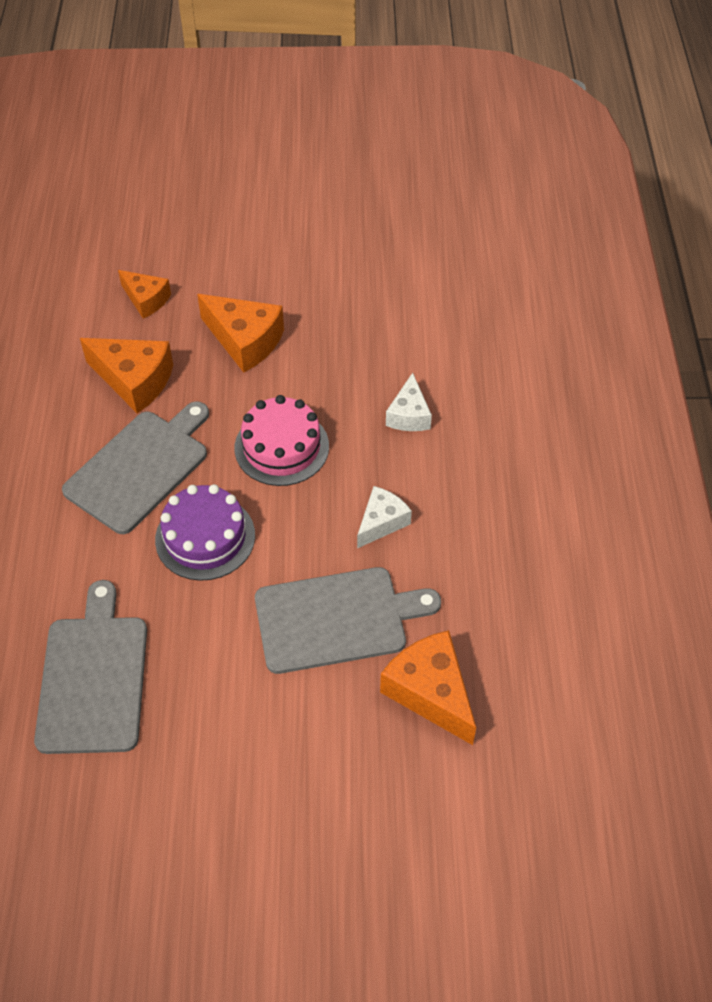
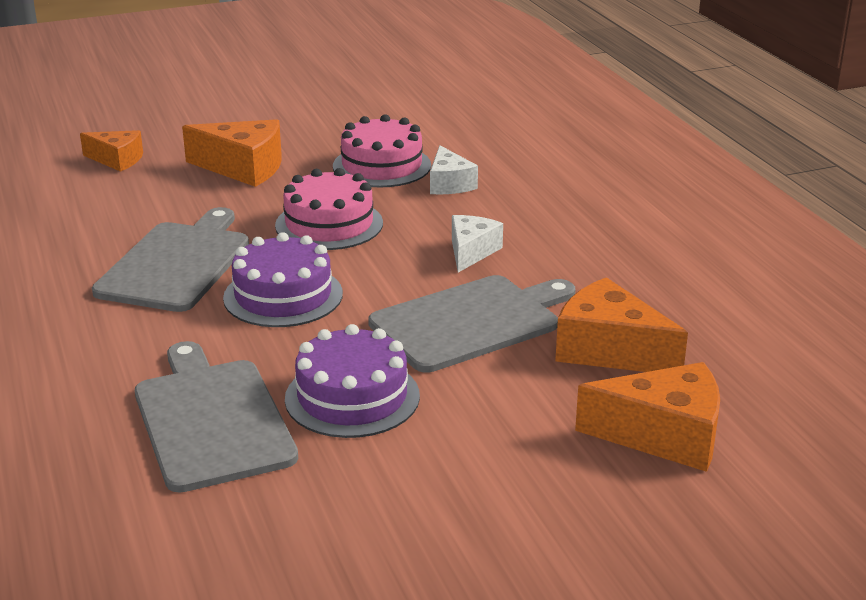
camera: 20 degrees left, 25 degrees down
(134, 381) = (135, 210): orange cheese -> orange cheese (664, 436)
(205, 685) = (352, 397): none -> purple cake
(363, 370) = (381, 166): none -> pink cake

